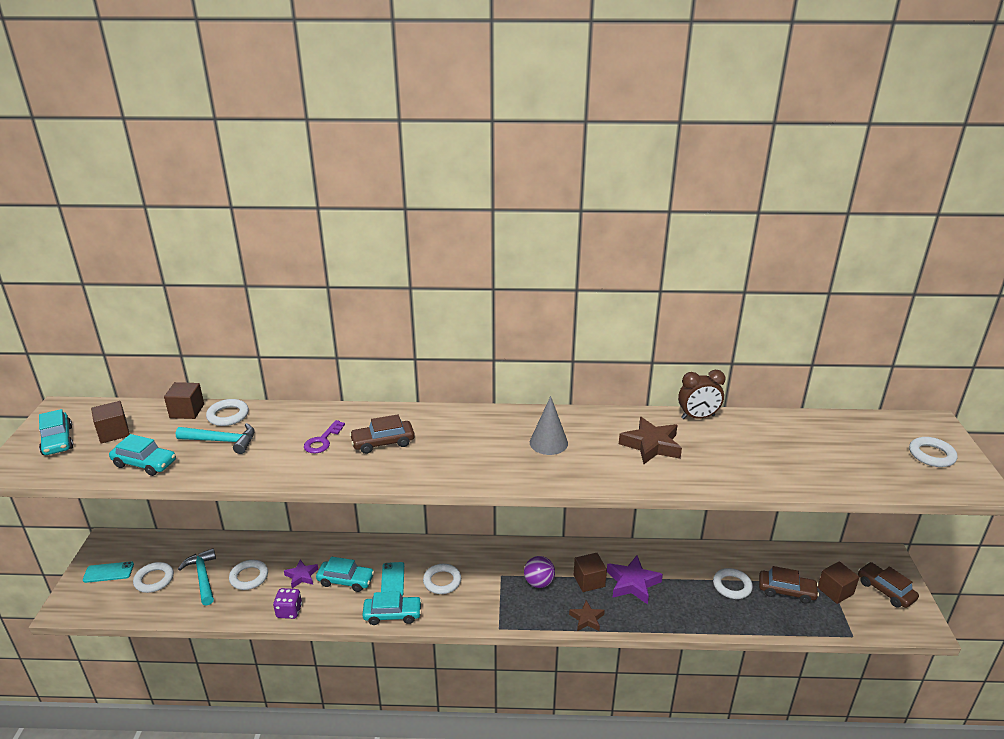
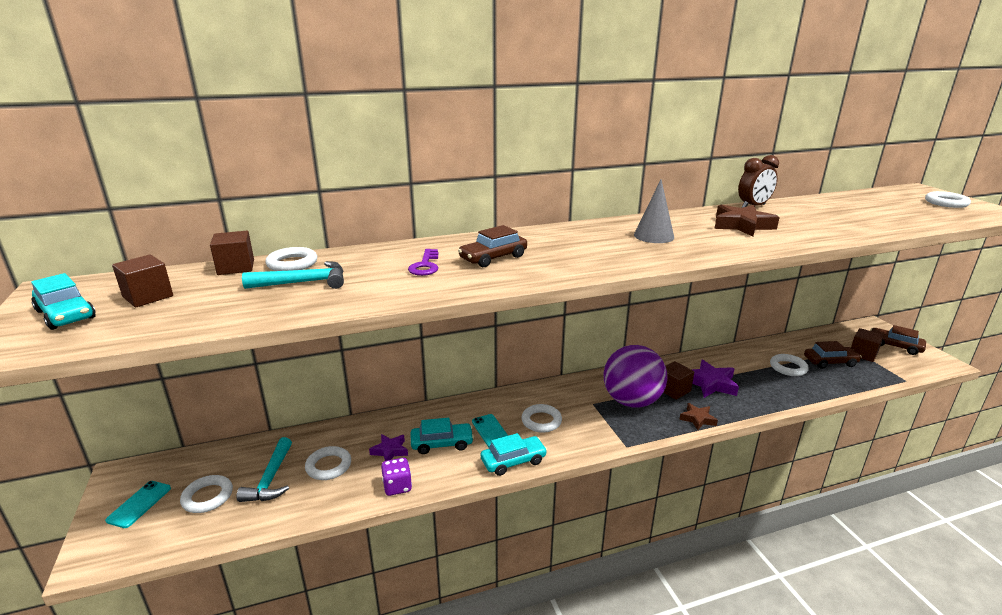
camera: 20 degrees left, 5 degrees down
(108, 572) = (139, 504): turquoise phone -> turquoise phone turned 45 degrees counterclockwise
(145, 463) = (214, 314): turquoise car -> none
(203, 577) = (270, 479): turquoise hammer -> turquoise hammer turned 135 degrees counterclockwise
(539, 582) = (631, 401): purple ball -> purple ball, size x1.96

